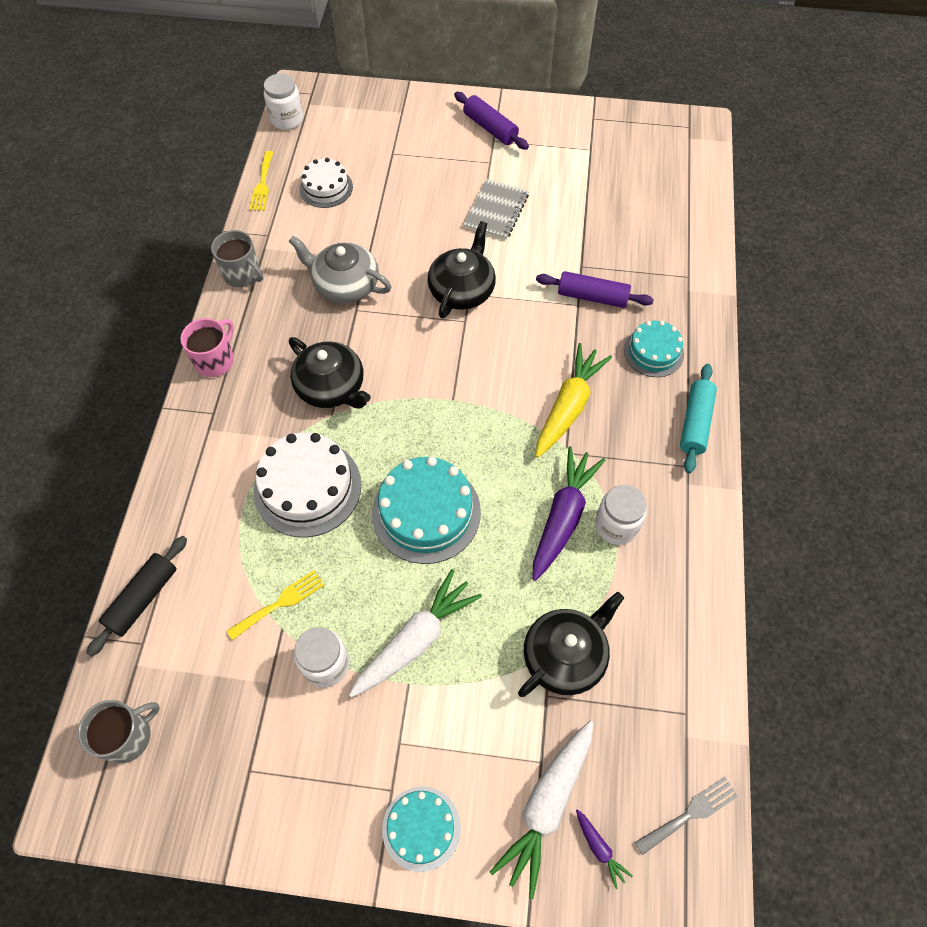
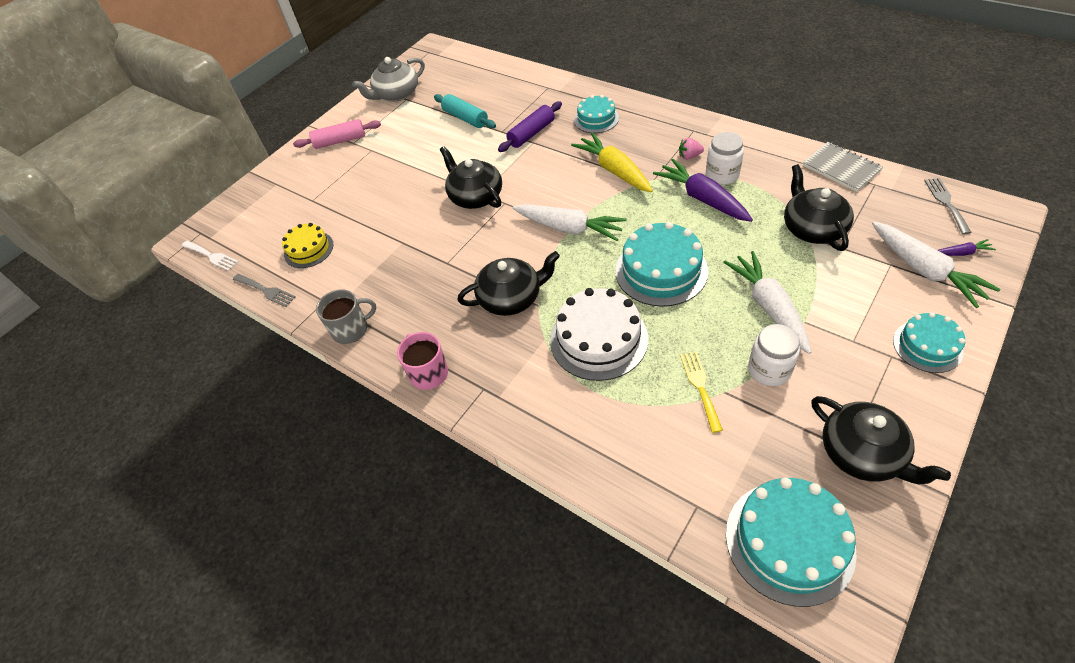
camera: 55 degrees left, 10 degrees down
(128, 736) = (789, 541): grey mug -> turquoise cake
(143, 598) = (650, 494): black rolling pin -> none
(248, 784) = (862, 453): none -> black teapot
(262, 184) = (266, 291): yellow fork -> grey fork
(287, 119) = (211, 256): white jar -> white fork
(326, 188) = (308, 249): white cake -> yellow cake
(345, 285) = (417, 263): grey teapot -> grey teapot (396, 94)
(453, 399) = (570, 228): none -> white carrot
(490, 128) = (340, 141): purple rolling pin -> pink rolling pin
(496, 211) = (419, 159): grey notebook -> grey notebook (841, 168)
(634, 478) = (689, 156): none -> pink strawberry
(695, 423) = (663, 117): turquoise rolling pin -> turquoise rolling pin (465, 118)

